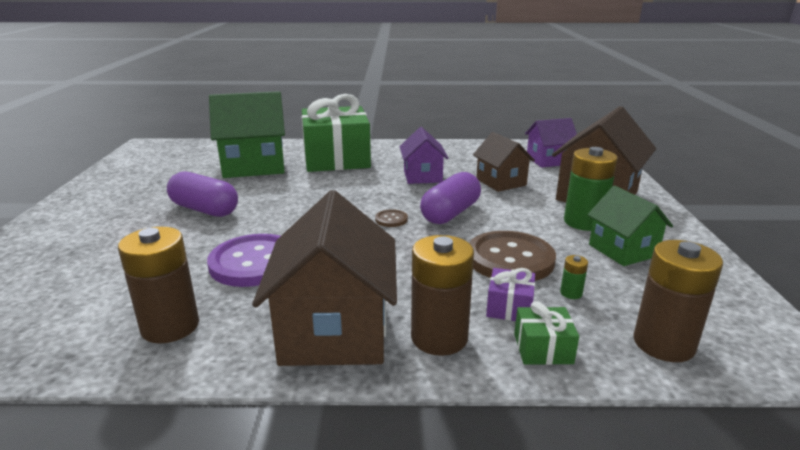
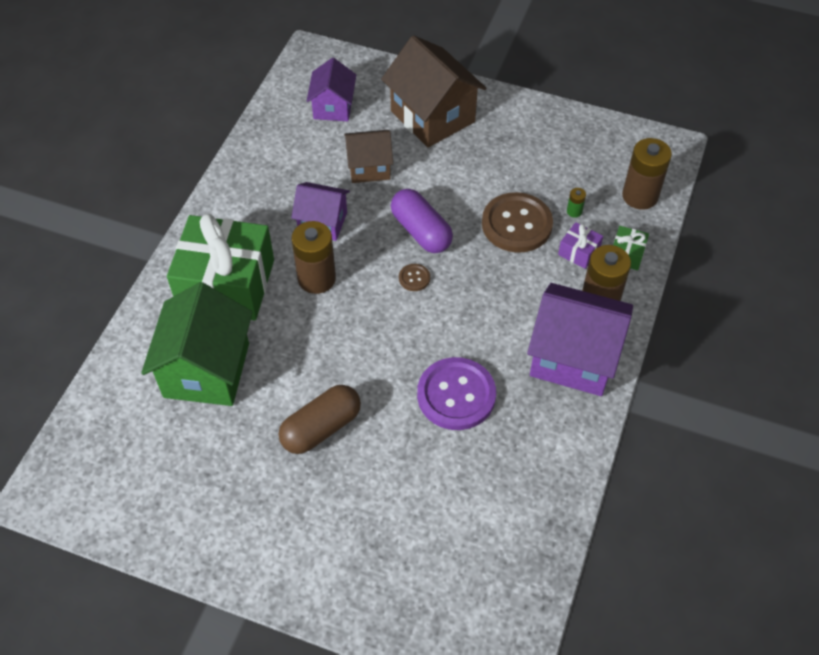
camera: 70 degrees left, 30 degrees up
(170, 326) = (535, 458): brown battery -> brown battery (316, 278)
(205, 209) = (321, 428): purple capsule -> brown capsule
(334, 331) = (573, 358): brown house -> purple house
(584, 222) = (477, 151): green battery -> none
(622, 250) = (530, 153): green house -> none

